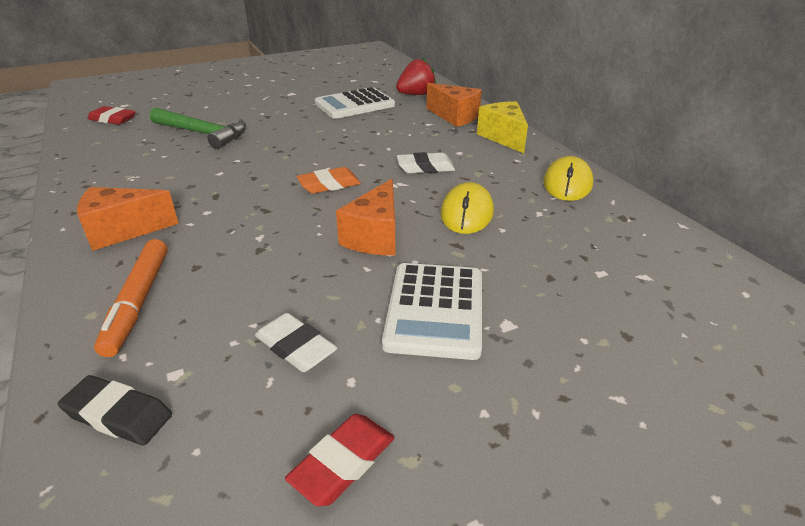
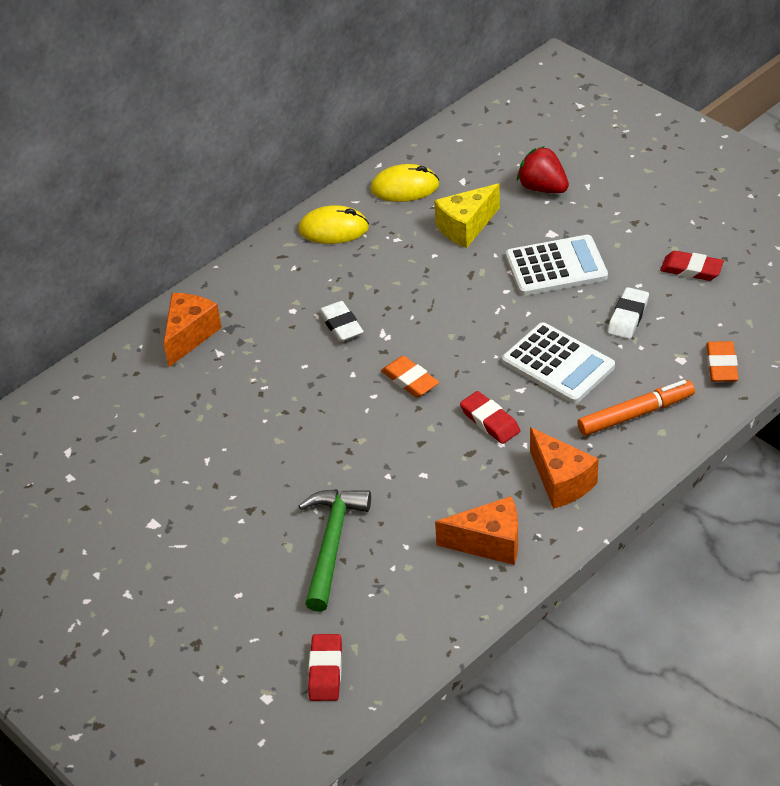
camera: 105 degrees left, 10 degrees up
(118, 415) = (721, 365): black eraser -> orange eraser
(238, 211) = (490, 421): none -> red eraser
(354, 104) = (178, 438): white calculator -> white calculator (558, 364)
(375, 237) = (484, 321): orange cheese -> orange cheese (489, 543)
(416, 94) = (118, 390): red strawberry -> red strawberry (542, 188)
(466, 213) = (418, 279): yellow mouse -> yellow mouse (405, 187)
(503, 137) = (239, 285): yellow cheese -> yellow cheese (466, 227)

